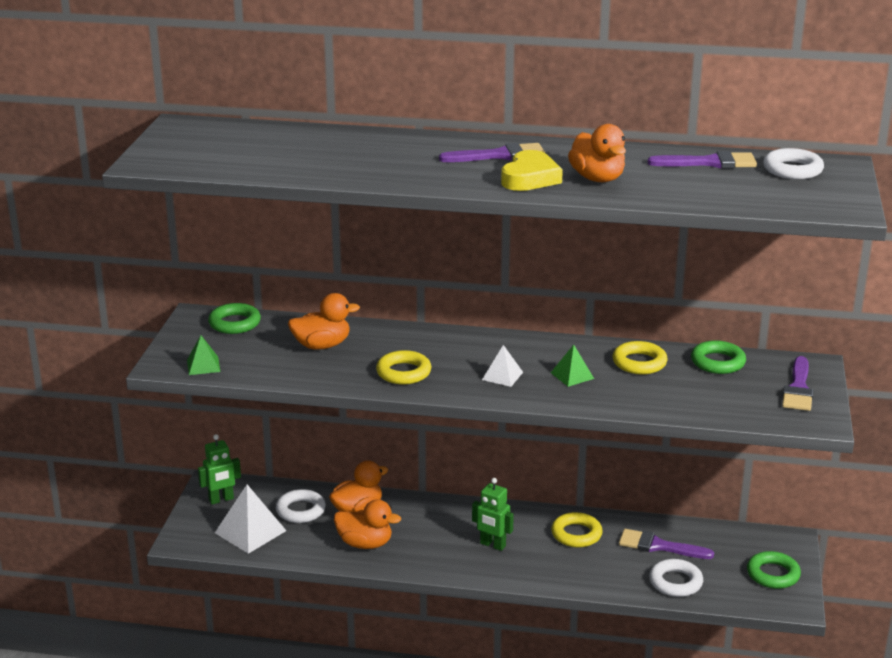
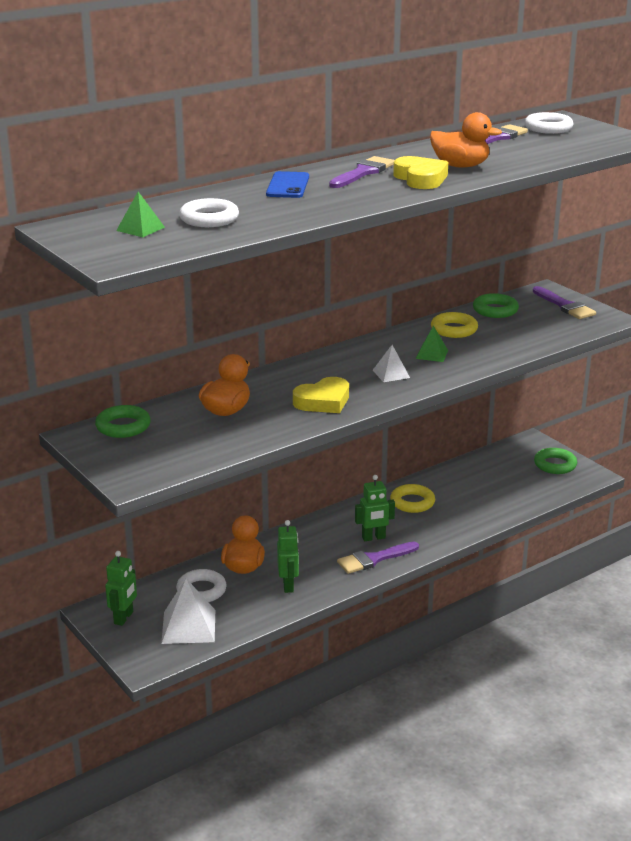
camera: 45 degrees left, 0 degrees up
(203, 365) = (164, 466): green pyramid -> green pyramid (140, 229)
(365, 544) = (288, 585): orange duck -> green robot
(403, 372) = (323, 401): yellow ring -> yellow heart
(410, 146) = (287, 186): none -> blue phone
(659, 546) = (470, 483): purple brush -> purple brush (374, 559)
(675, 582) = (514, 498): white ring -> white ring (209, 219)

